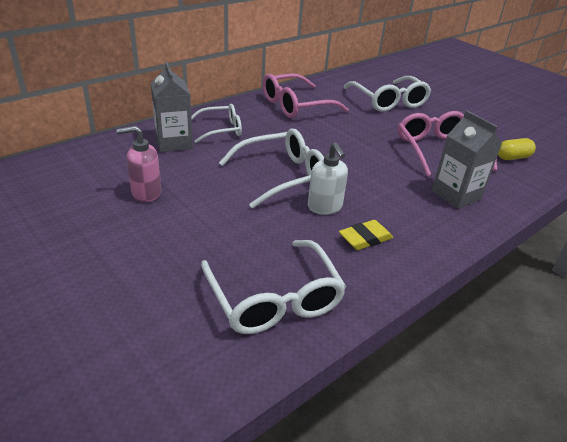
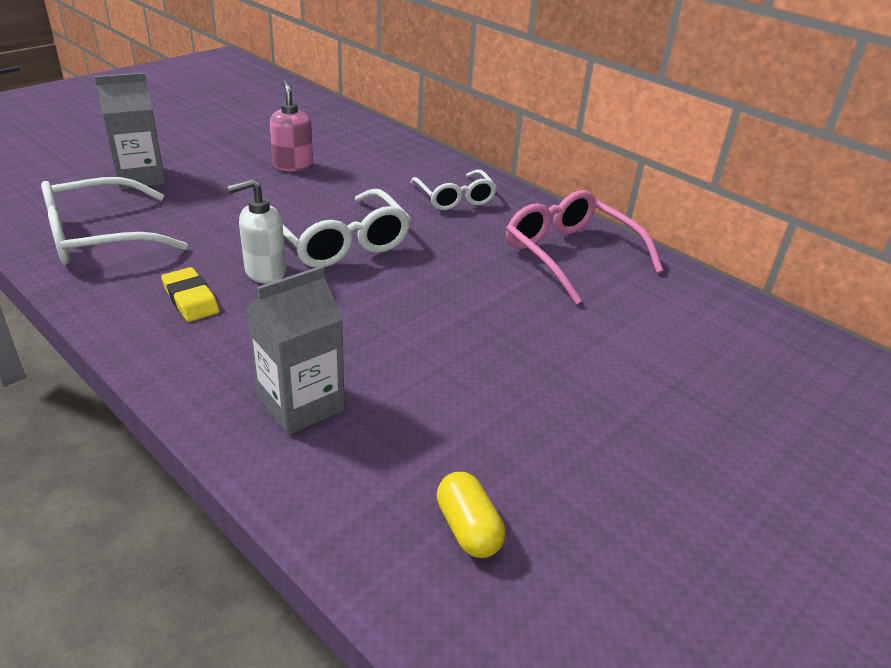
camera: 85 degrees right, 0 degrees up
(174, 143) = (407, 172): grey carton -> grey carton (140, 177)
(389, 101) = (662, 363): white glasses -> none
(438, 150) = (464, 407): pink glasses -> none

